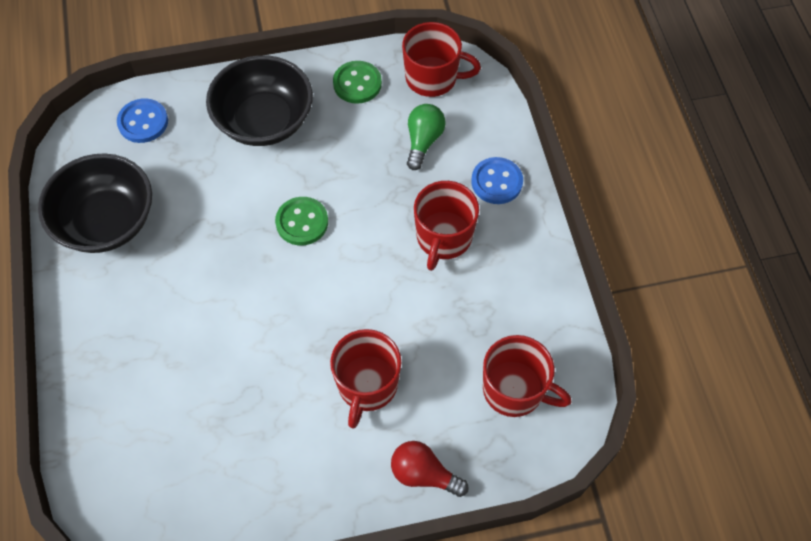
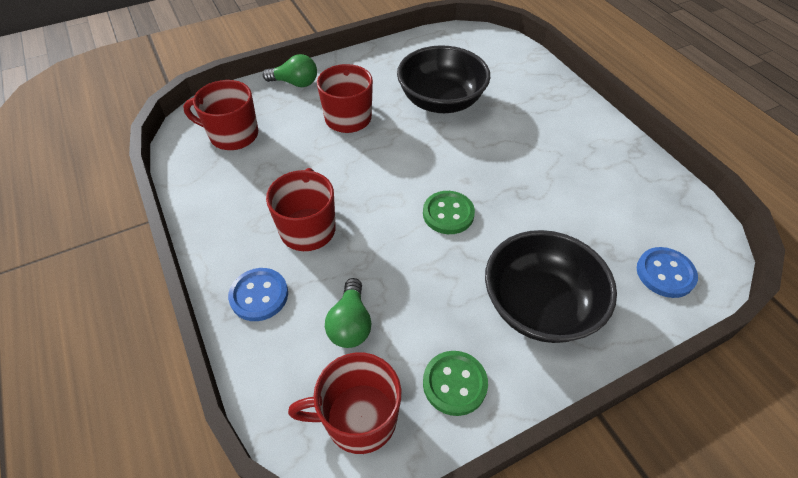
camera: 165 degrees right, 10 degrees down
(106, 222) = (620, 178): black bowl -> black bowl (441, 101)
(424, 474) = (295, 83): red light bulb -> green light bulb

